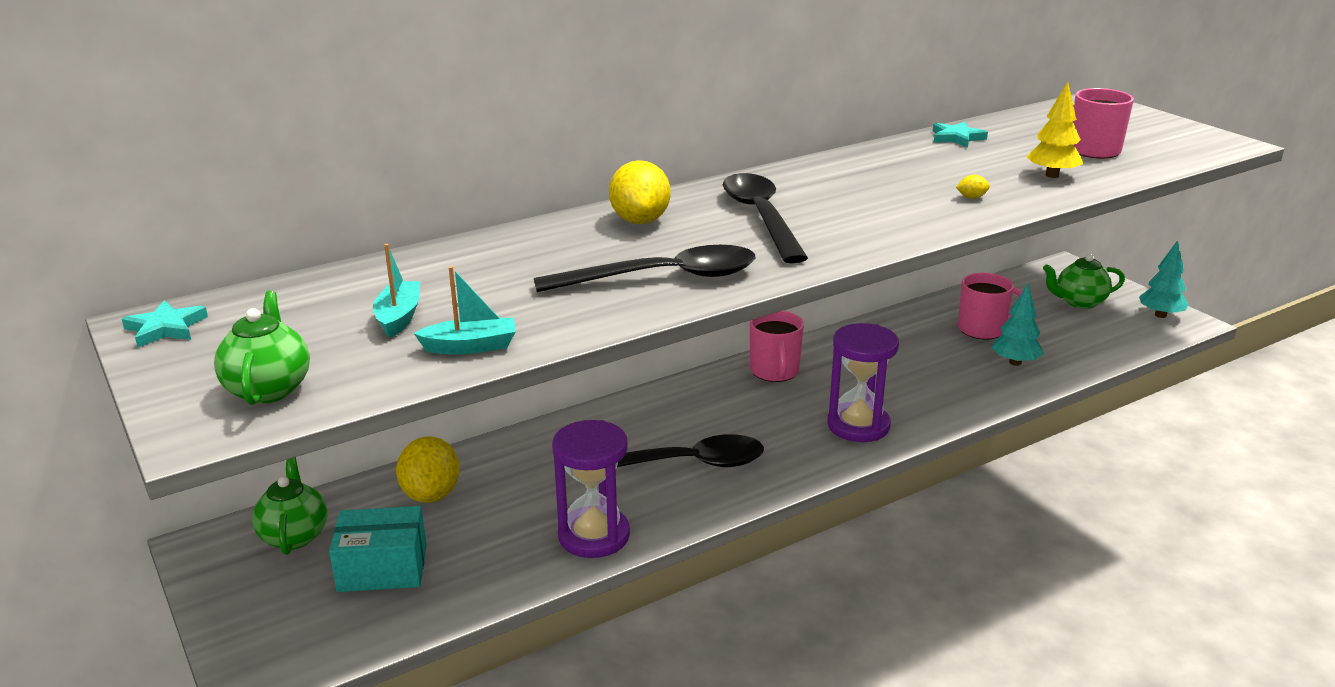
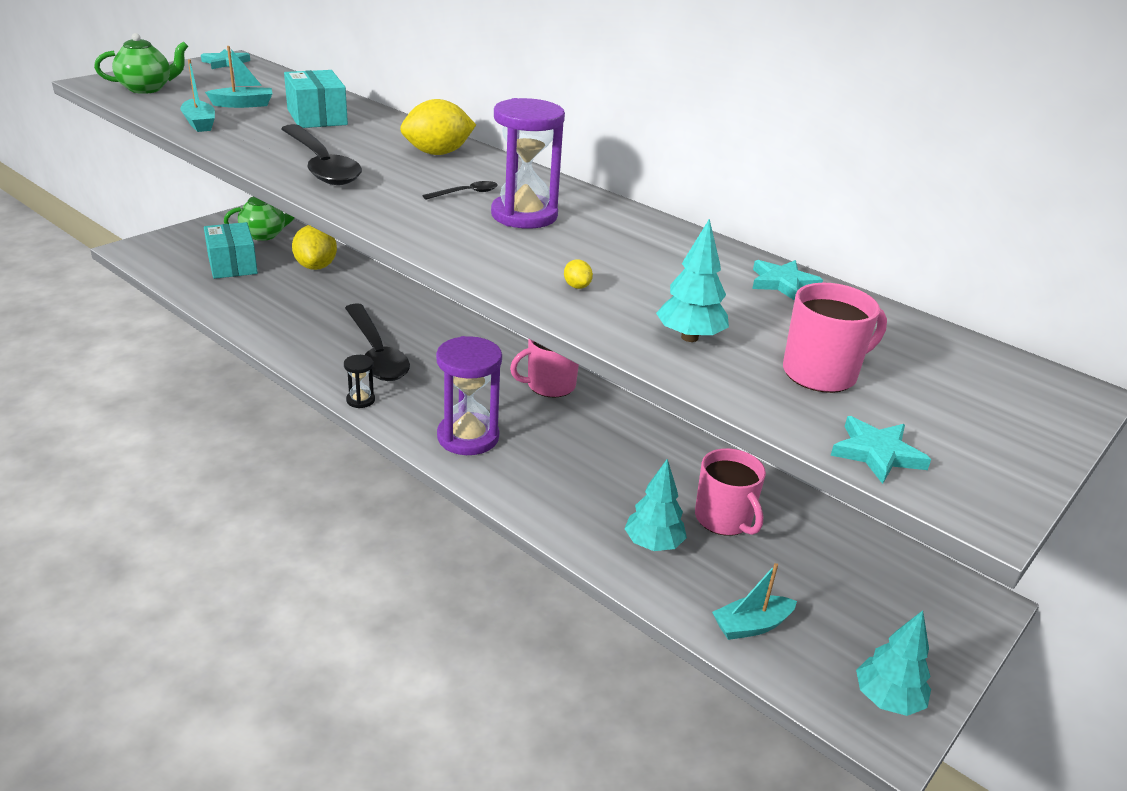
camera: 70 degrees right, 5 degrees up
(431, 494) = (316, 266): yellow lemon -> yellow lemon turned 75 degrees counterclockwise
(481, 274) = (317, 117): none -> turquoise box
(594, 536) = (274, 328): purple hourglass -> purple hourglass (524, 215)
(761, 217) = (466, 193): black spoon -> black spoon, size x0.41
(779, 482) = (360, 400): none -> black hourglass
(1052, 175) = (689, 337): yellow tree -> turquoise tree
(1079, 302) = (866, 610): green teapot -> none
(1101, 343) = (751, 625): none -> turquoise boat
(1187, 154) = (877, 453): none -> turquoise star

